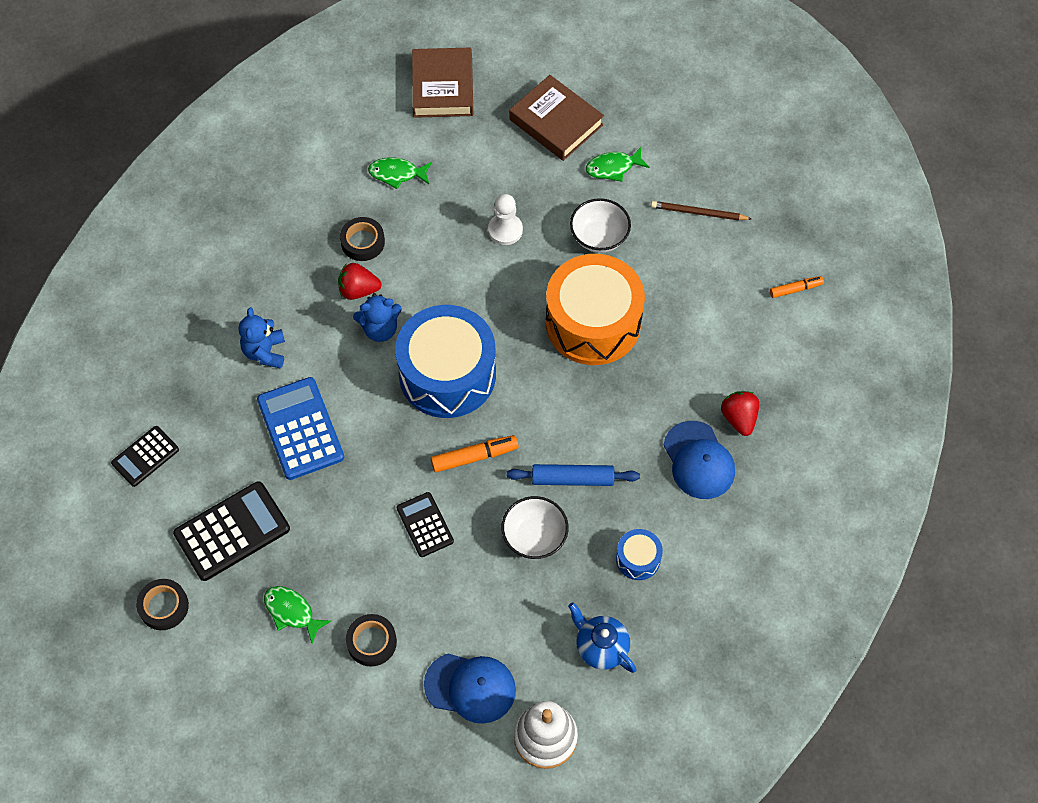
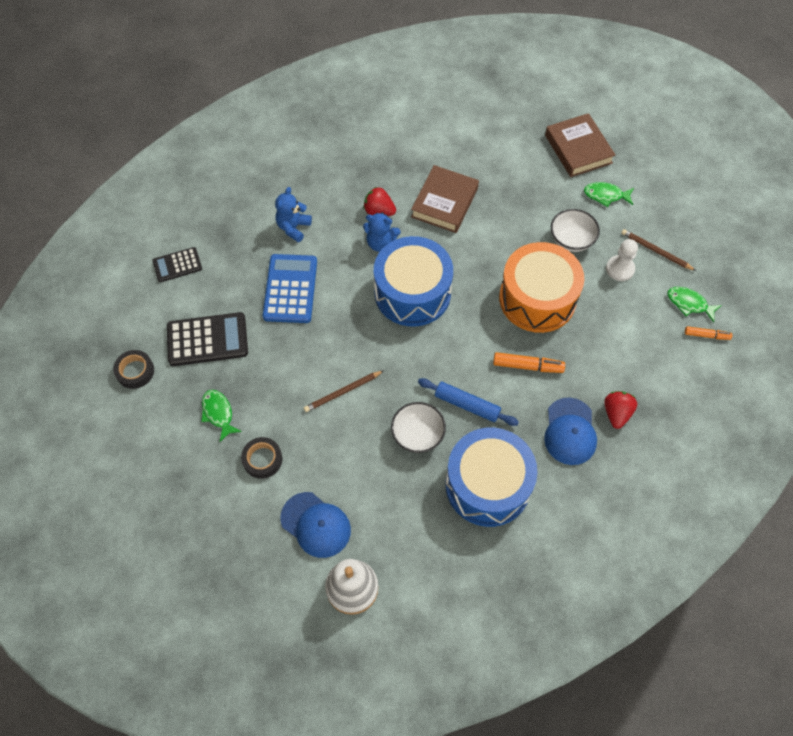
camera: 25 degrees right, 0 degrees up
(363, 242) = (398, 179): black tape -> none
(397, 174) = (446, 143): green fish -> green fish (689, 304)
(425, 525) = (342, 392): black calculator -> brown pencil
(443, 87) = (507, 97): brown book -> brown book (444, 202)
(474, 457) = (403, 359): orange marker -> orange marker (528, 366)
(505, 230) = (504, 209): white pawn -> white pawn (620, 269)
(601, 647) = (427, 539): blue teapot -> none
(638, 559) = (487, 485): blue drum -> blue drum, size x2.30

